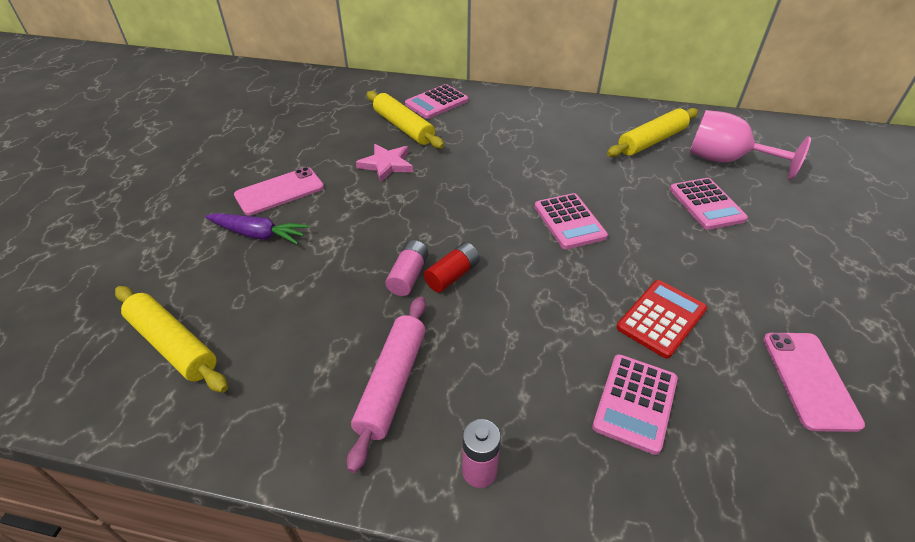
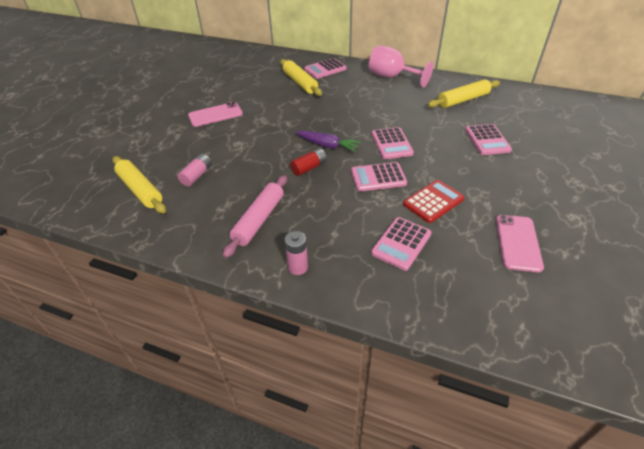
camera: 10 degrees right, 0 degrees up
(258, 234) = (198, 137): purple carrot -> purple carrot (327, 145)
(386, 164) = (284, 104): pink star -> none
(408, 276) = (282, 166): pink battery -> pink battery (197, 176)
(565, 283) = (378, 177): none -> pink calculator
(726, 160) = (511, 115): pink goblet -> pink goblet (392, 77)

